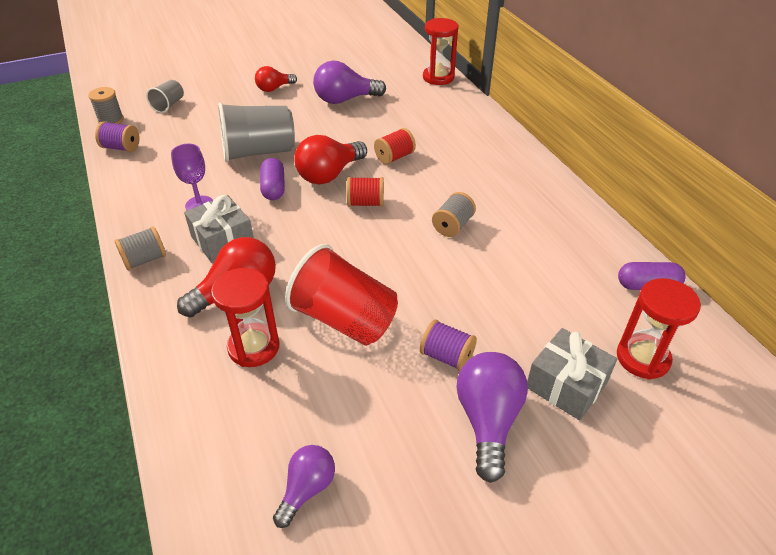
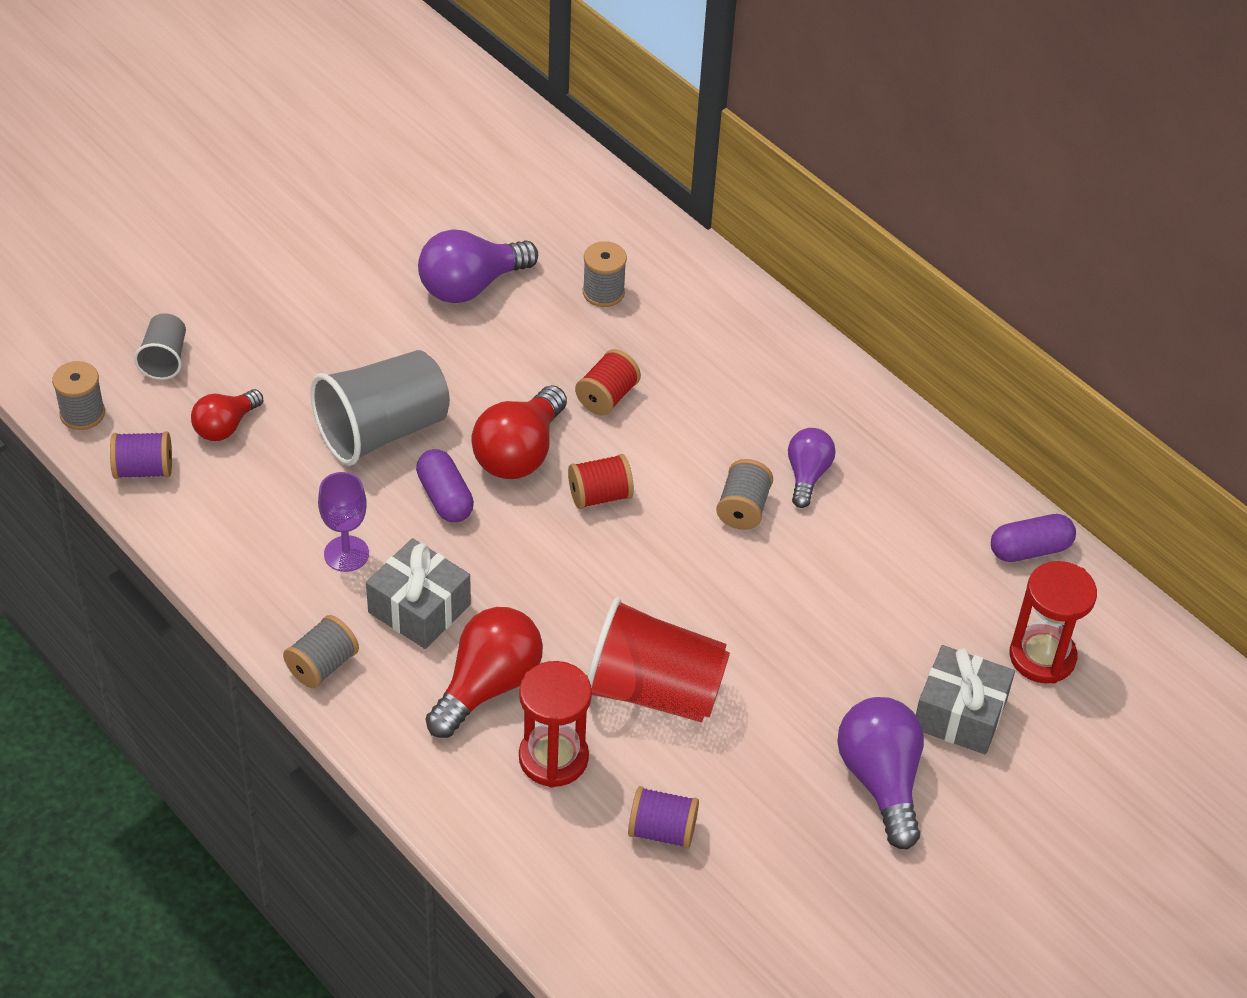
camera: 20 degrees left, 5 degrees up
(274, 88) = (332, 283): red light bulb -> red light bulb (225, 426)
(307, 489) = (705, 909): purple light bulb -> purple light bulb (807, 475)
(415, 112) = (603, 292): none -> grey spool
(438, 77) = (611, 201): red hourglass -> none
(446, 356) = (804, 711): purple spool -> purple spool (662, 830)

